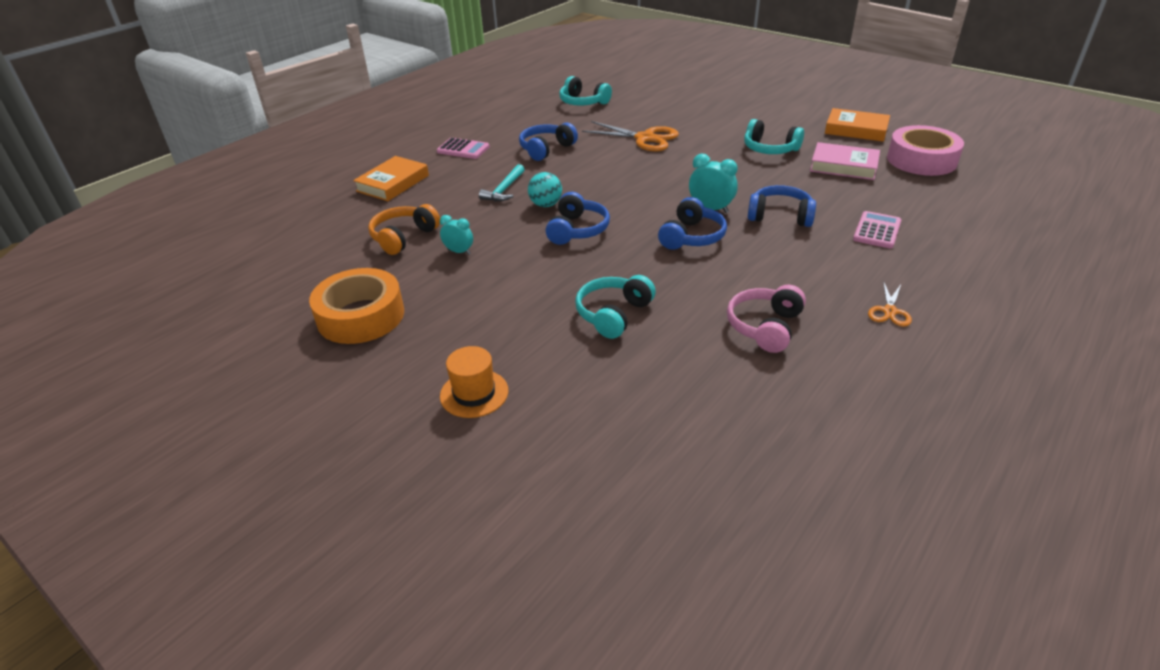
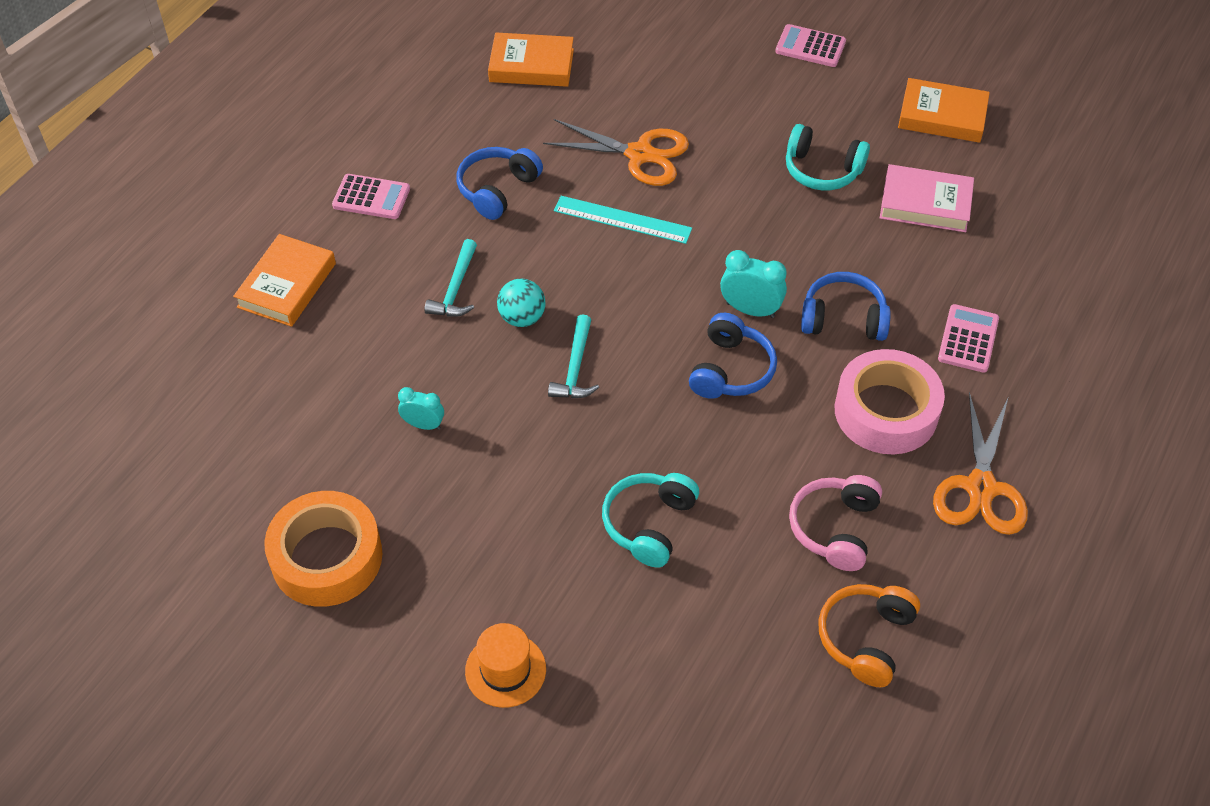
camera: 10 degrees left, 15 degrees up
(403, 237) = (338, 402): orange headphones -> orange headphones (866, 638)
(577, 230) = (575, 368): blue headphones -> turquoise hammer
(583, 102) = (531, 65): turquoise headphones -> orange book
(627, 165) = (622, 220): none -> turquoise ruler
(766, 100) = (810, 47): none -> pink calculator
(889, 311) = (980, 488): orange scissors -> orange scissors, size x1.87
(921, 160) = (1030, 183): pink tape -> pink tape (886, 411)

